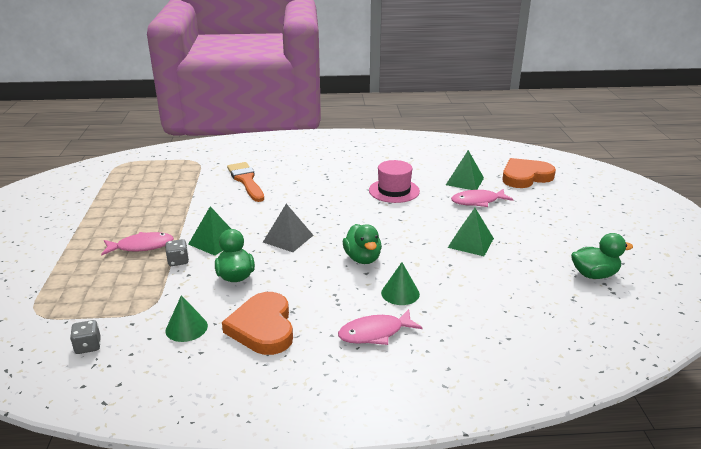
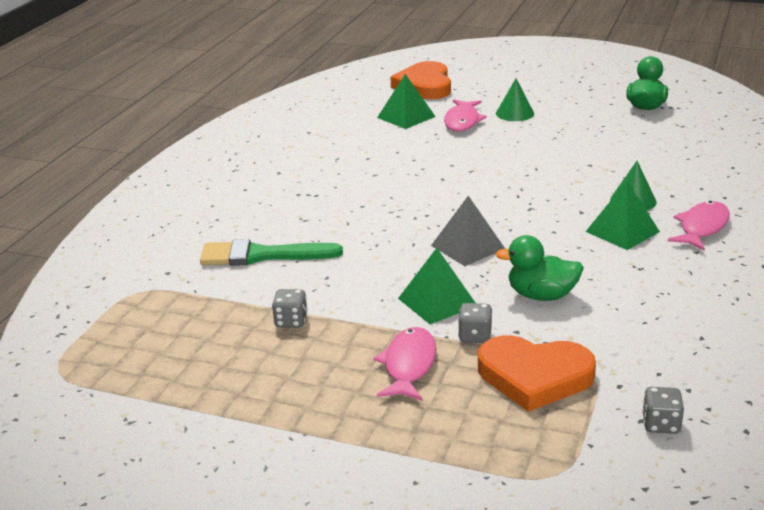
camera: 65 degrees left, 0 degrees up
(179, 204) = (291, 321): none -> grey dice
(186, 328) = (647, 343): green cone -> green cone (515, 113)
(246, 180) = (261, 255): orange brush -> green brush
(263, 327) = (666, 290): orange heart -> orange heart (534, 376)
(362, 258) = (548, 208): green duck -> none
(375, 333) = (702, 227): pink fish -> pink fish turned 150 degrees counterclockwise
(394, 191) = (394, 160): pink hat -> none
(470, 243) = (551, 145): green pyramid -> green pyramid (622, 231)

